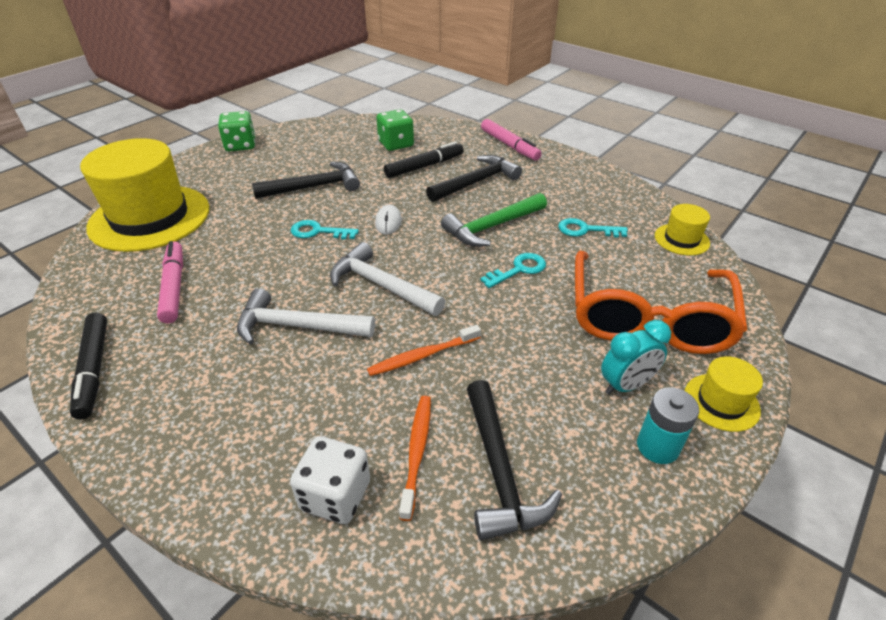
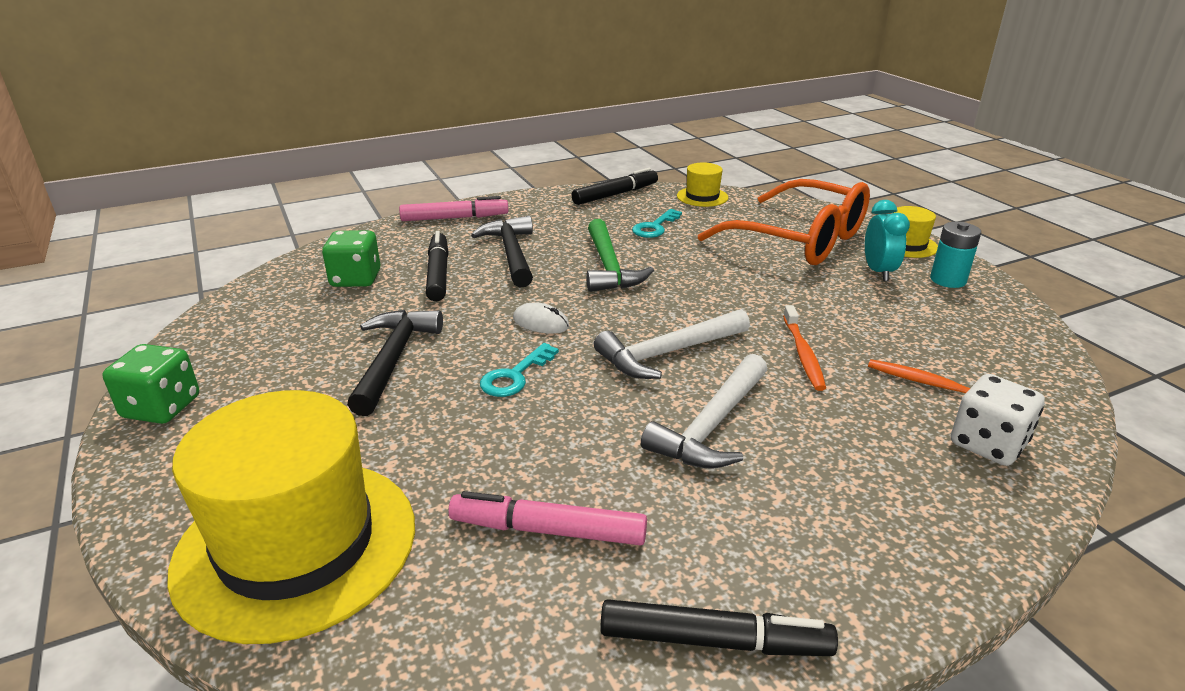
camera: 65 degrees left, 10 degrees down
(499, 471) = (965, 350): black hammer -> none
(519, 269) = (695, 273): turquoise key -> none
(629, 195) = (615, 194): none -> black marker

